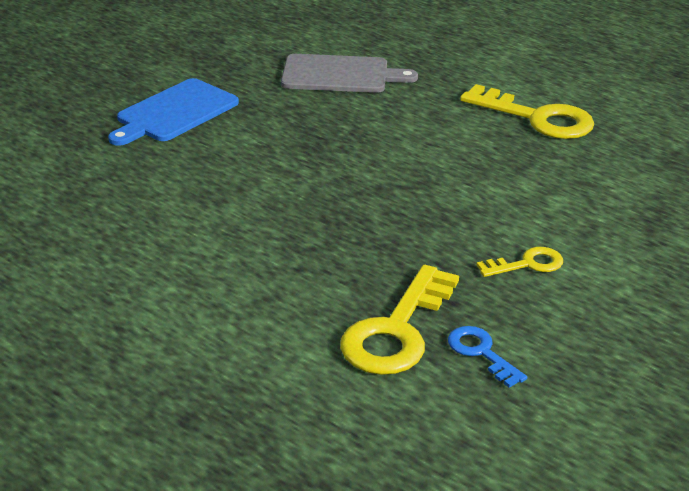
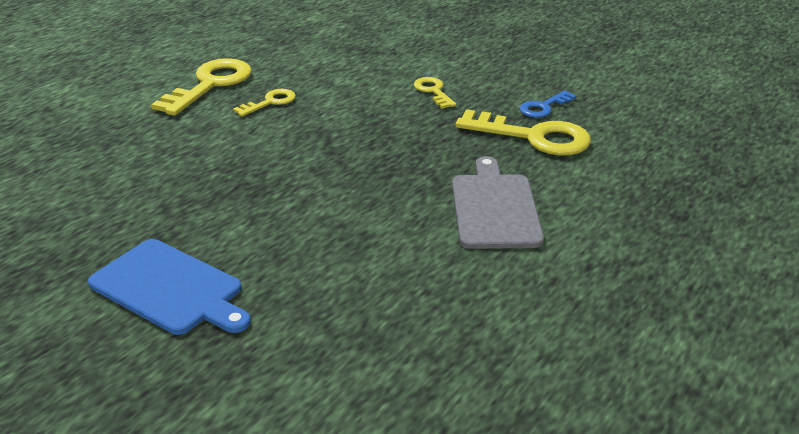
camera: 95 degrees left, 0 degrees up
(340, 75) = (97, 182): grey cutting board -> grey cutting board (494, 208)
(494, 152) = (270, 102): none -> yellow key

